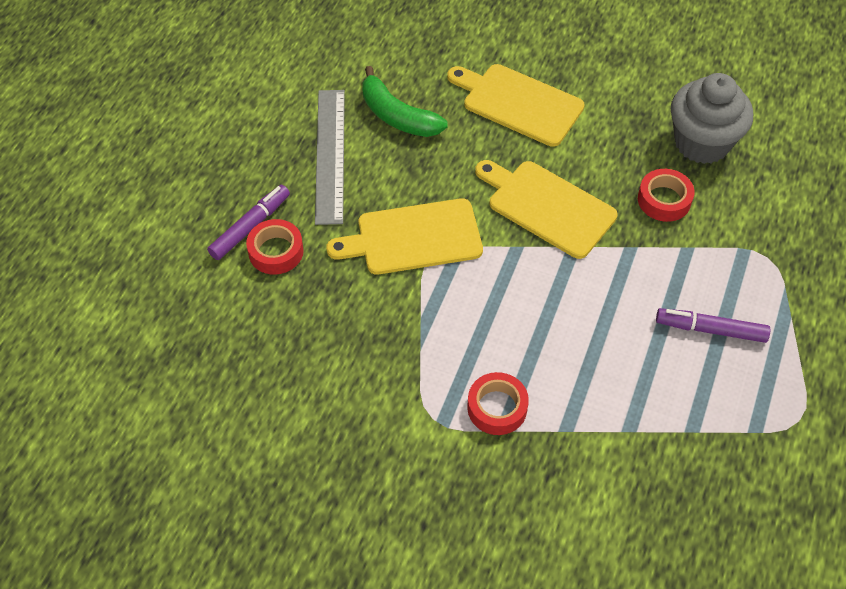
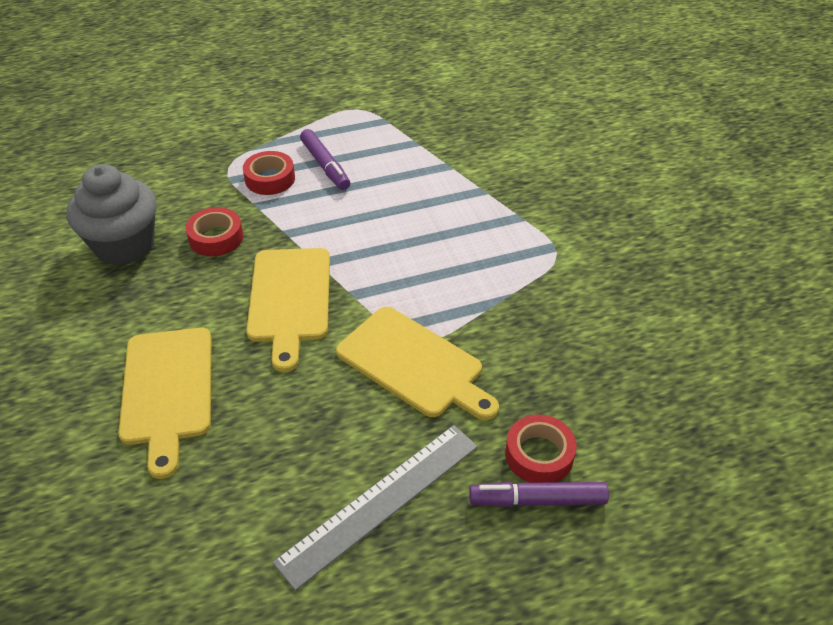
camera: 130 degrees left, 10 degrees down
(397, 116) = (270, 481): green banana -> none
(497, 408) = (508, 228): red tape -> red tape (270, 179)

